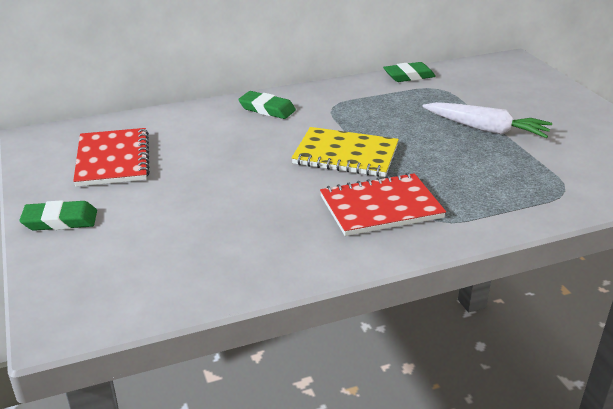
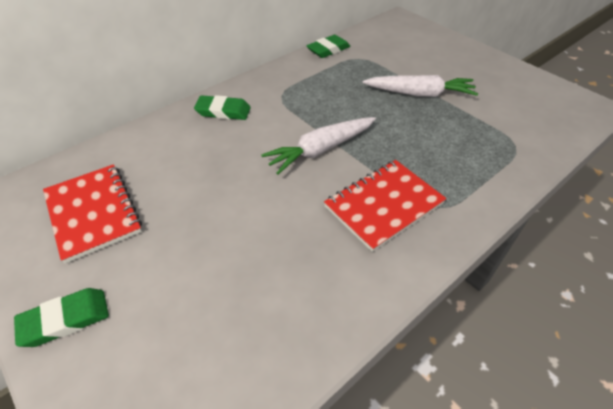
camera: 20 degrees left, 15 degrees up
(345, 155) = (321, 150): yellow notebook -> white carrot

